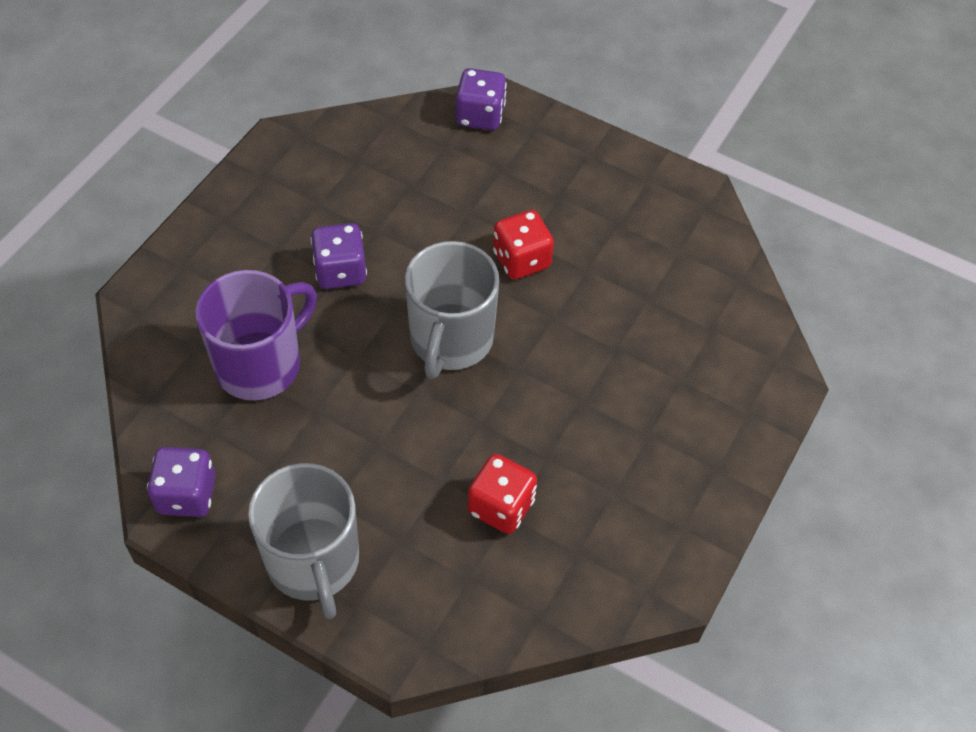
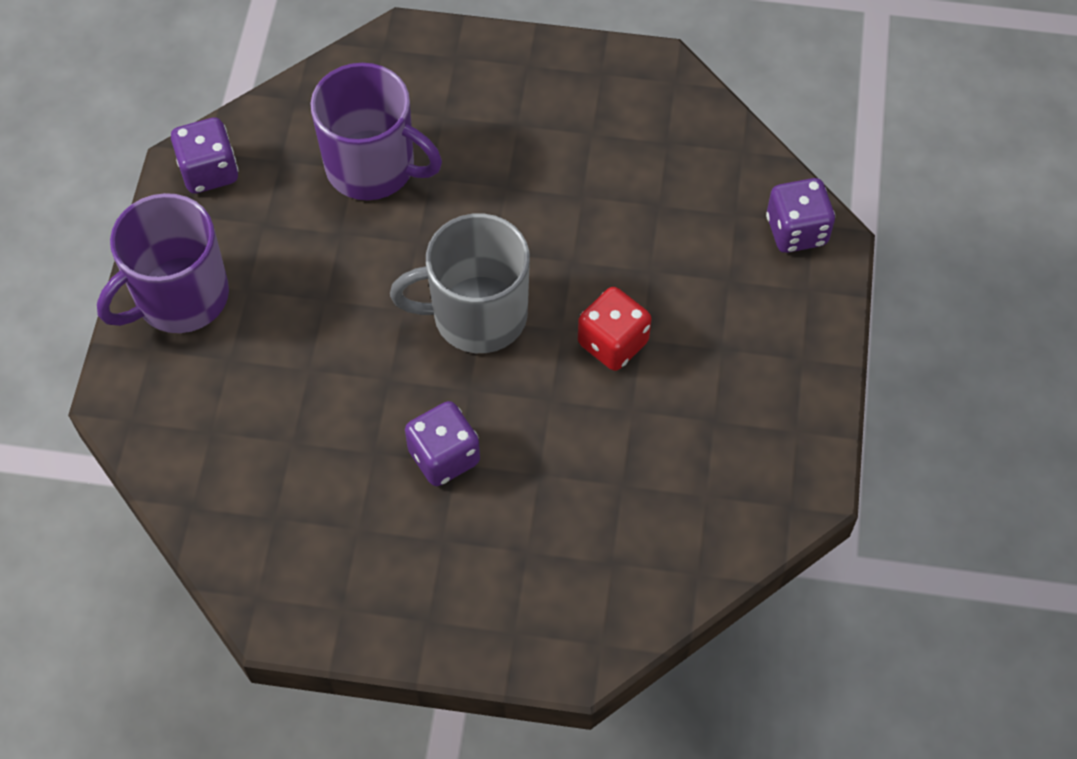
camera: 70 degrees right, 5 degrees up
(313, 562) = (179, 297): grey mug -> purple mug
(340, 271) = (515, 187): purple dice -> purple dice (444, 456)
(501, 506) = (300, 431): red dice -> none

